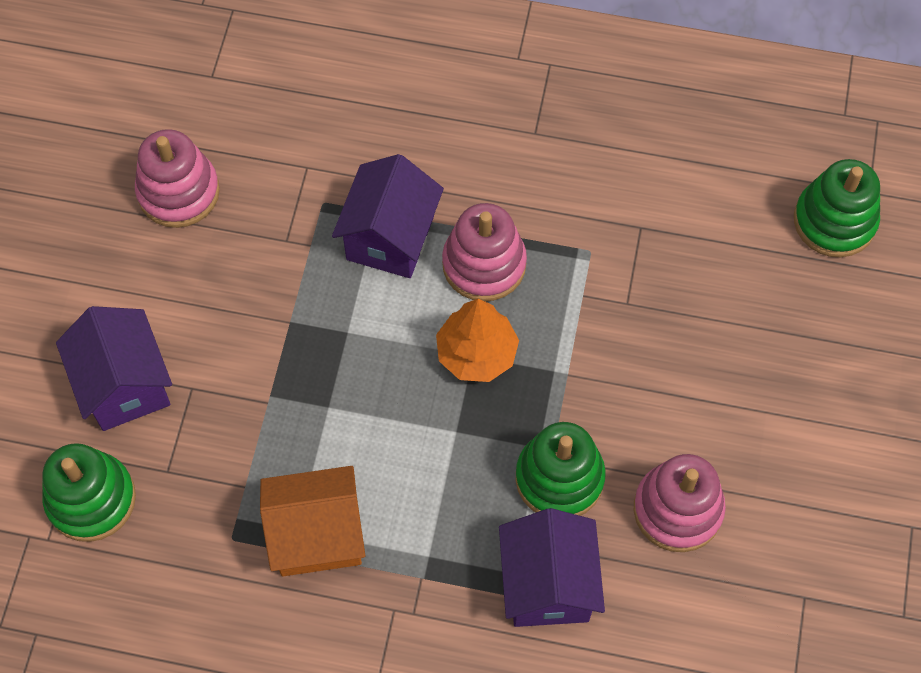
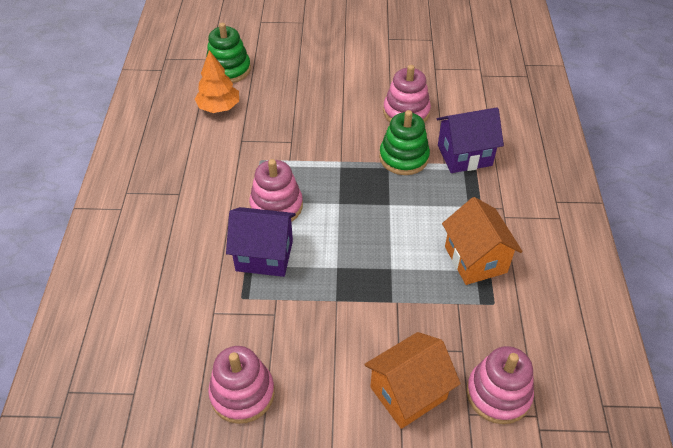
camera: 100 degrees left, 15 degrees down
(91, 499) = (498, 394): green stacking toy -> pink stacking toy
(124, 385) = (408, 393): purple house -> orange house
(476, 353) = (337, 201): orange tree -> orange tree (219, 107)

